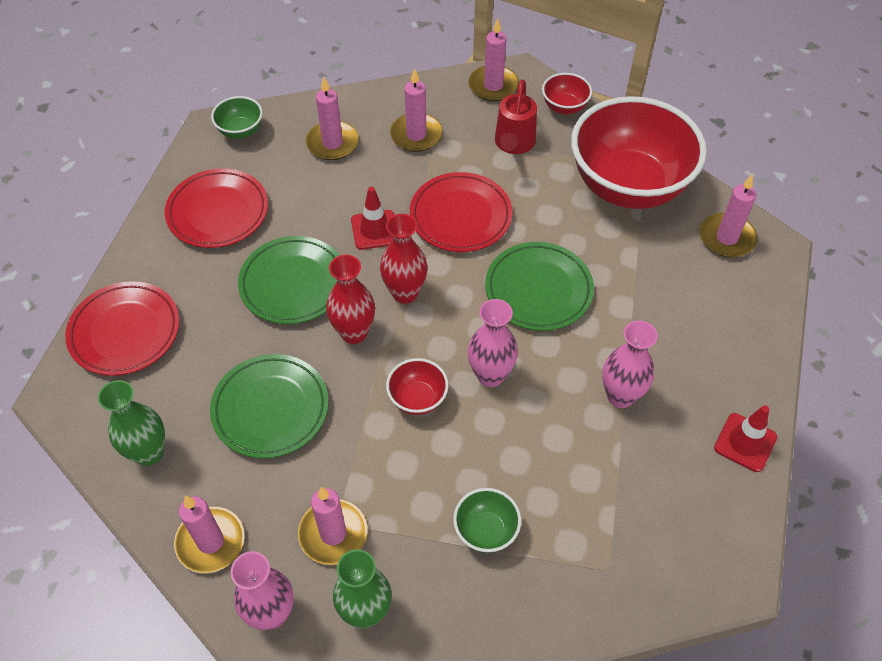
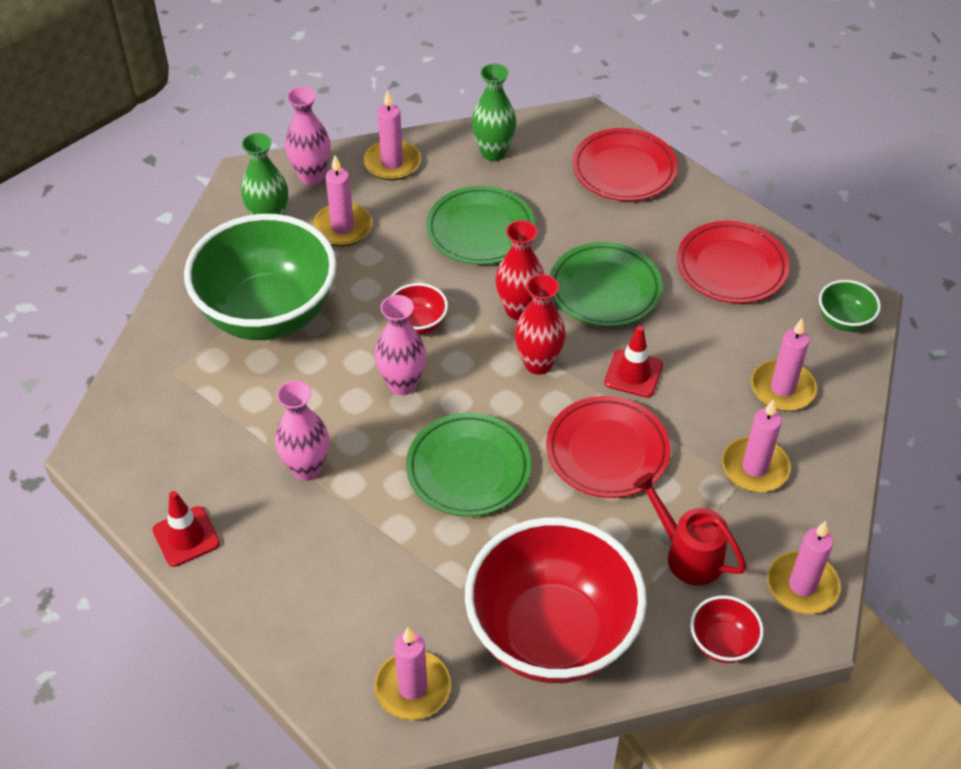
camera: 120 degrees right, 5 degrees down
(486, 531) = (268, 314): green bowl -> green bowl, size x2.44

